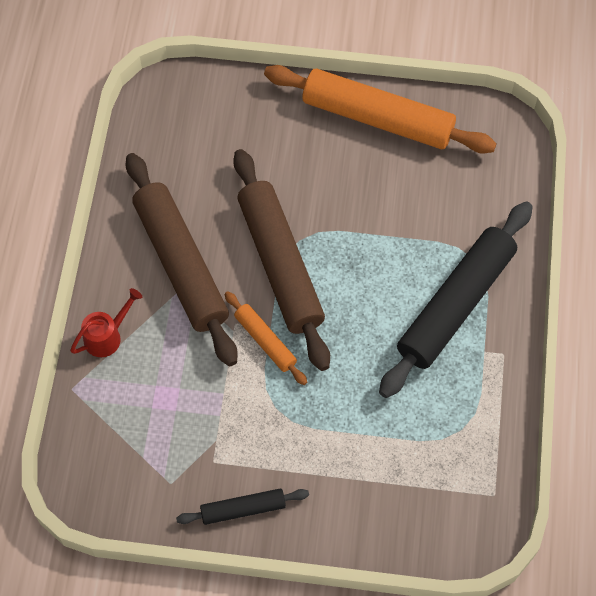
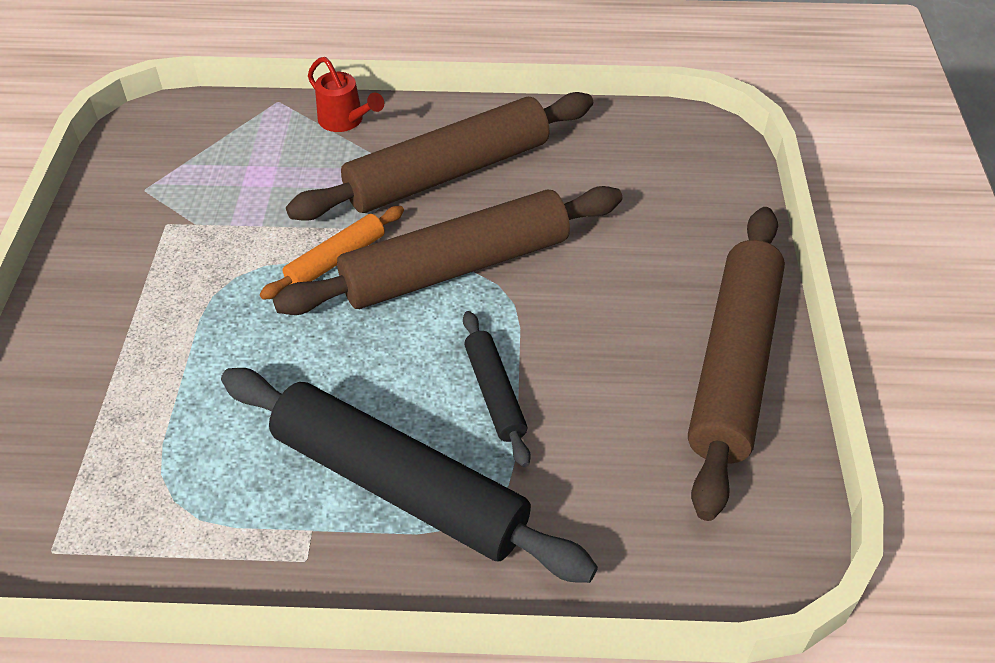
camera: 85 degrees right, 15 degrees down
(243, 509) = (95, 256): black rolling pin -> black rolling pin (494, 393)
(377, 118) = (733, 364): orange rolling pin -> brown rolling pin

